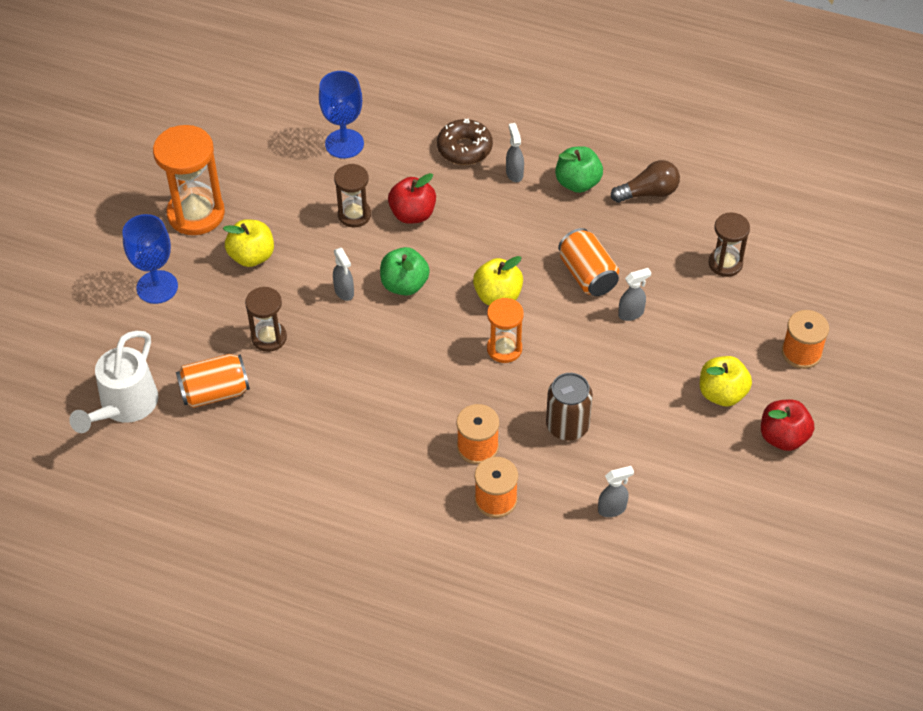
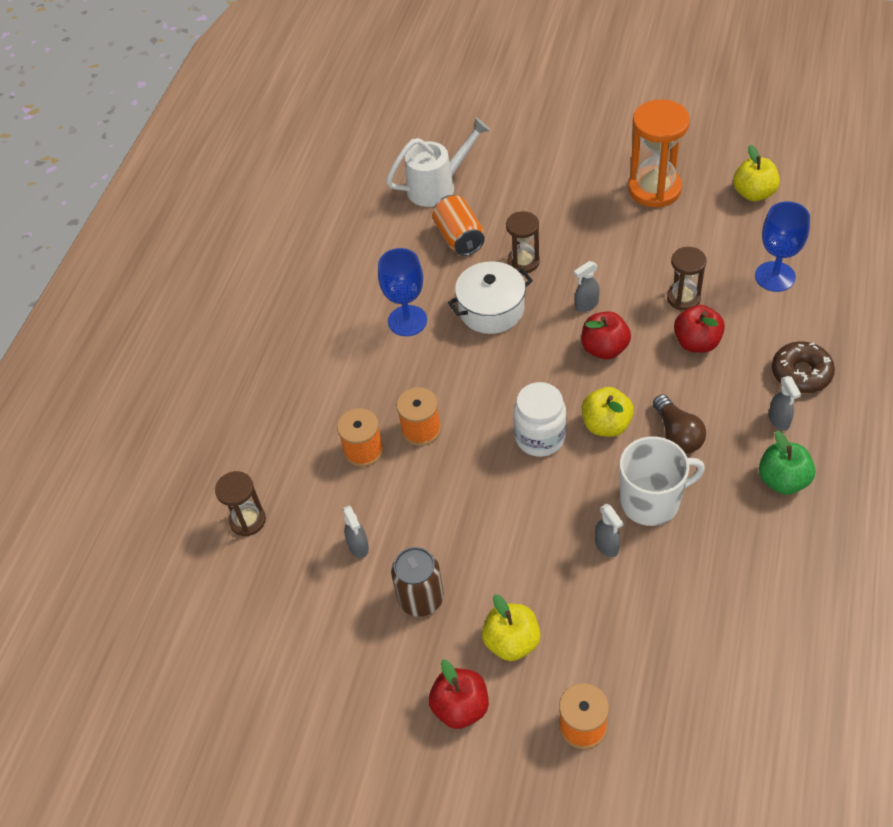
camera: 90 degrees right, 0 degrees up
(124, 406) = (438, 186): white watering can -> white watering can turned 135 degrees clockwise
(157, 287) = (565, 181): blue goblet -> blue goblet (407, 321)
(252, 256) = (614, 234): yellow apple -> yellow apple (753, 193)
(330, 372) = (491, 309): none -> white pot
(404, 285) = (604, 348): green apple -> red apple
(504, 349) = (540, 438): orange hourglass -> white jar
(514, 173) = (779, 421): grey spray bottle -> grey spray bottle turned 90 degrees clockwise
(567, 426) = (453, 500): brown can -> brown can (421, 598)
(587, 275) = (651, 501): orange can -> white mug
(648, 193) = (789, 551): brown light bulb -> brown light bulb (677, 434)
(725, 263) = (700, 638): brown hourglass -> brown hourglass (247, 520)

